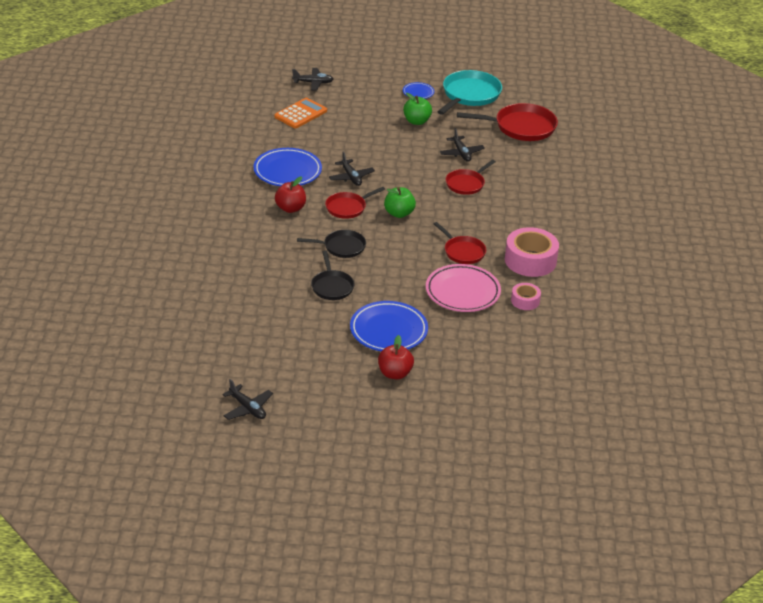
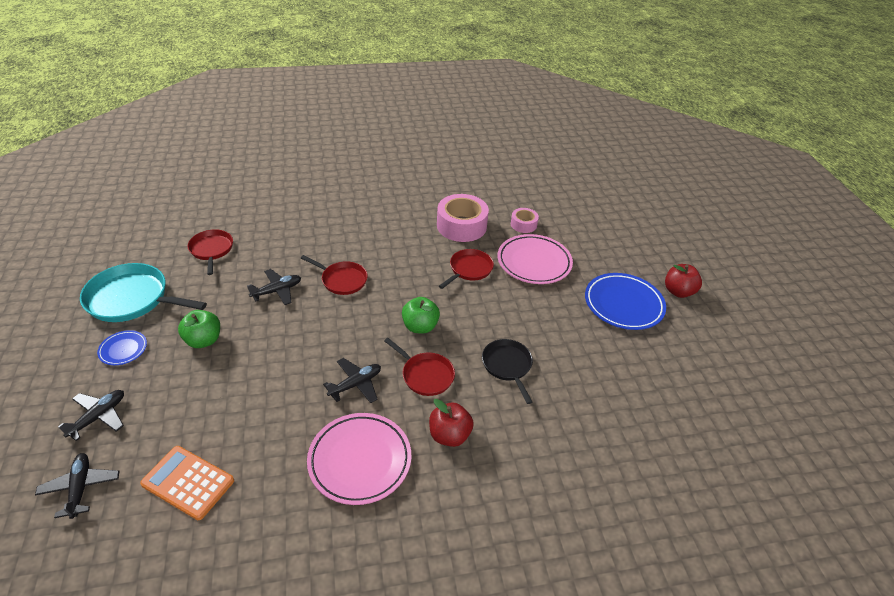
camera: 105 degrees left, 5 degrees up
(247, 408) = (813, 390): black plane -> black plane (98, 417)
(287, 171) = (360, 460): blue plate -> pink plate
(332, 286) = (583, 361): black pan -> none
(521, 127) = (212, 250): red pan -> red pan, size x0.61

